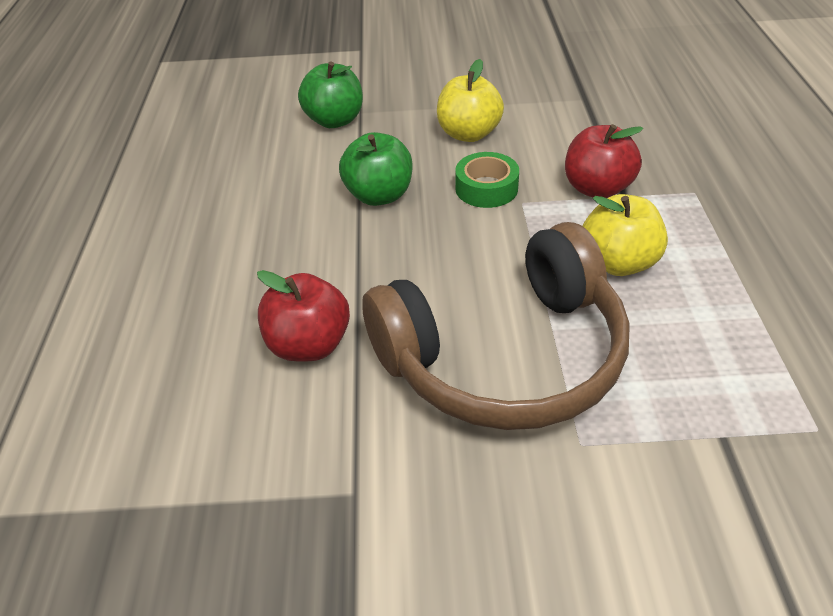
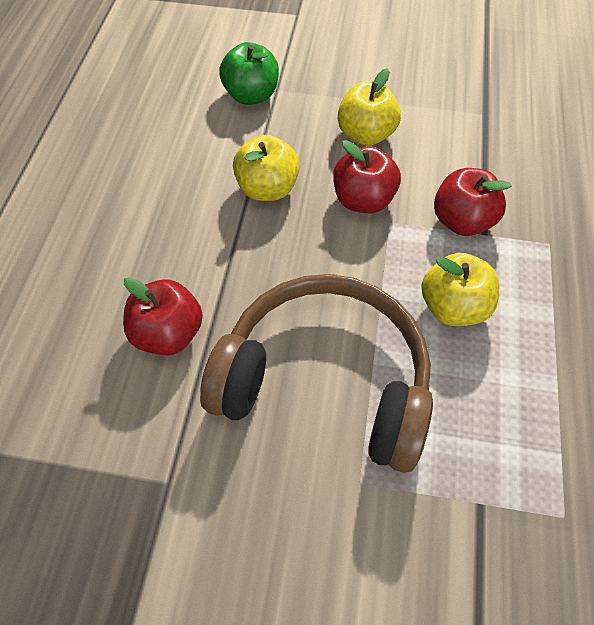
camera: 10 degrees right, 15 degrees up
(379, 195) = (267, 188): green apple -> yellow apple
(486, 188) = (363, 200): green tape -> red apple
(504, 356) = (325, 381): brown headphones -> brown headphones turned 150 degrees counterclockwise

